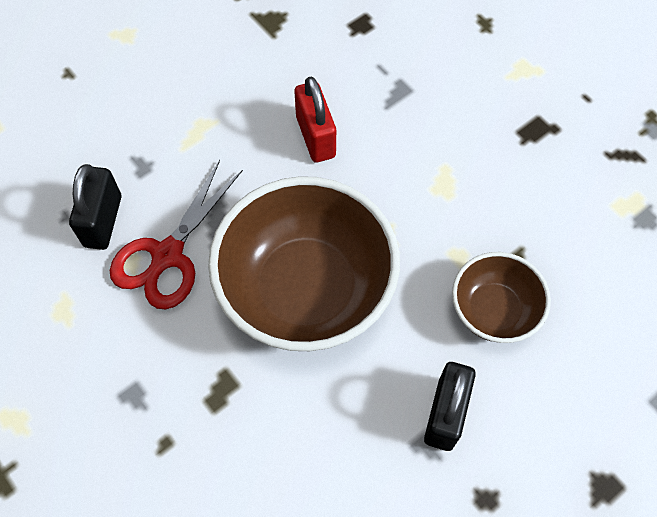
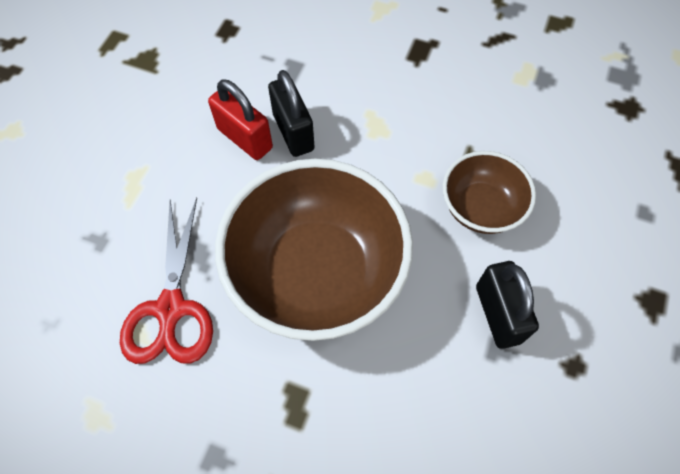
camera: 30 degrees left, 0 degrees up
(103, 221) = (88, 310): black padlock -> black padlock (293, 132)

